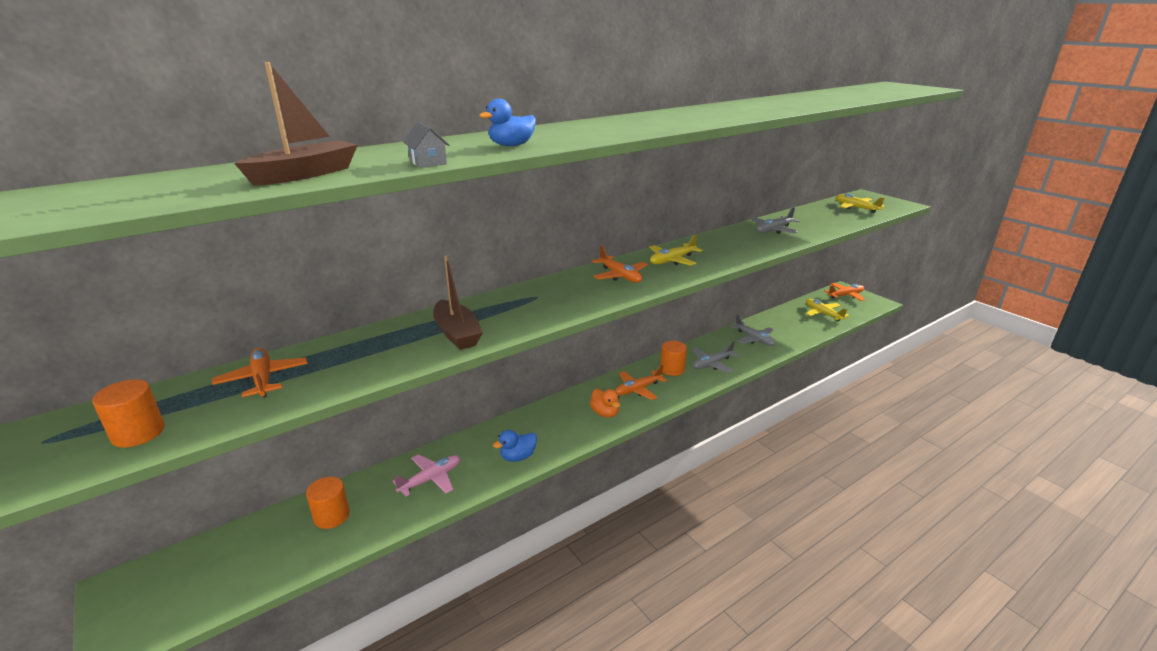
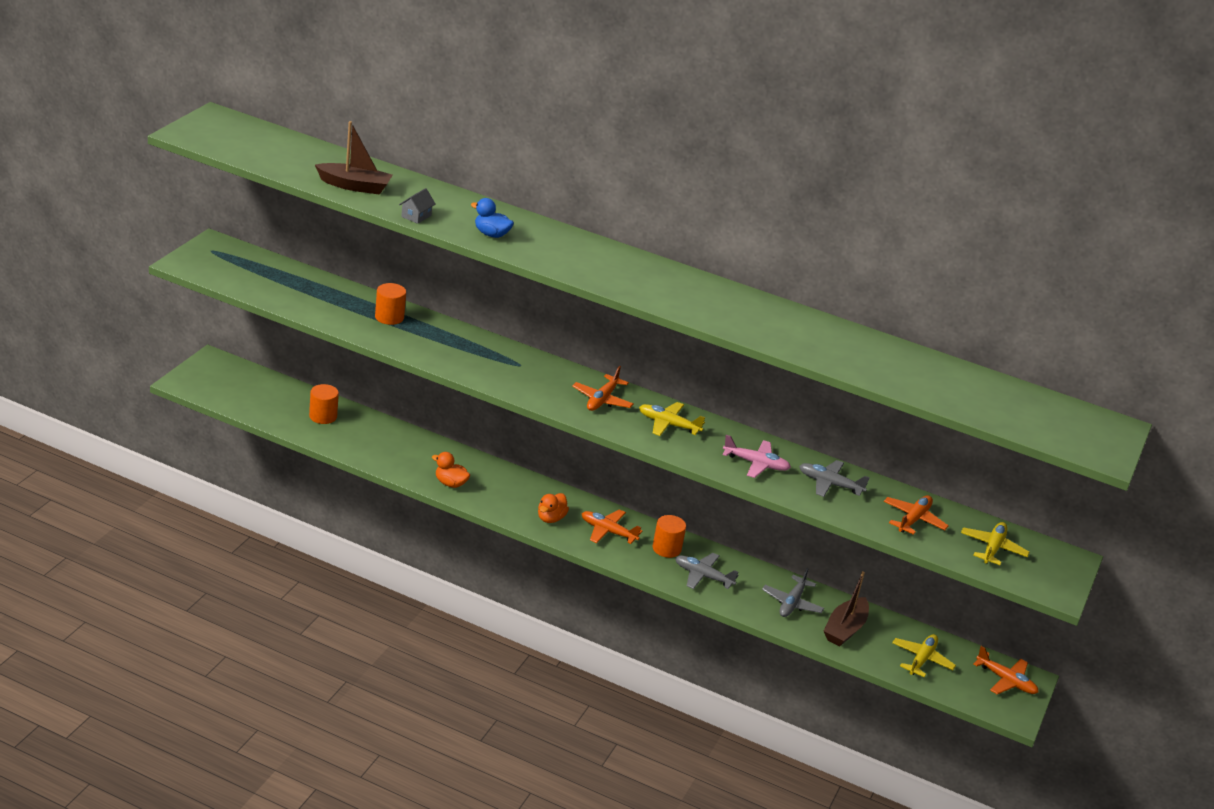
camera: 55 degrees right, 5 degrees up
(138, 433) = (237, 275): orange cylinder -> orange cylinder (389, 317)
(263, 379) = (313, 290): orange plane -> orange plane (913, 519)
(431, 479) = (391, 447): pink plane -> pink plane (756, 464)
(457, 333) = (428, 344): brown boat -> brown boat (845, 629)
(518, 457) = (450, 483): blue duck -> orange duck

